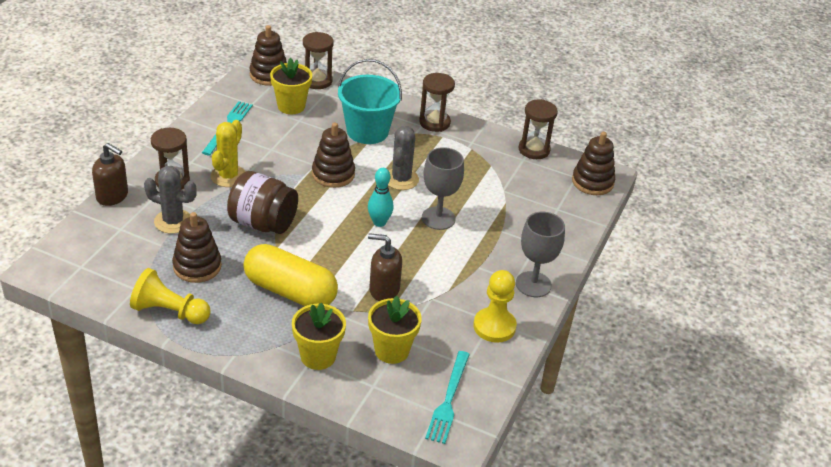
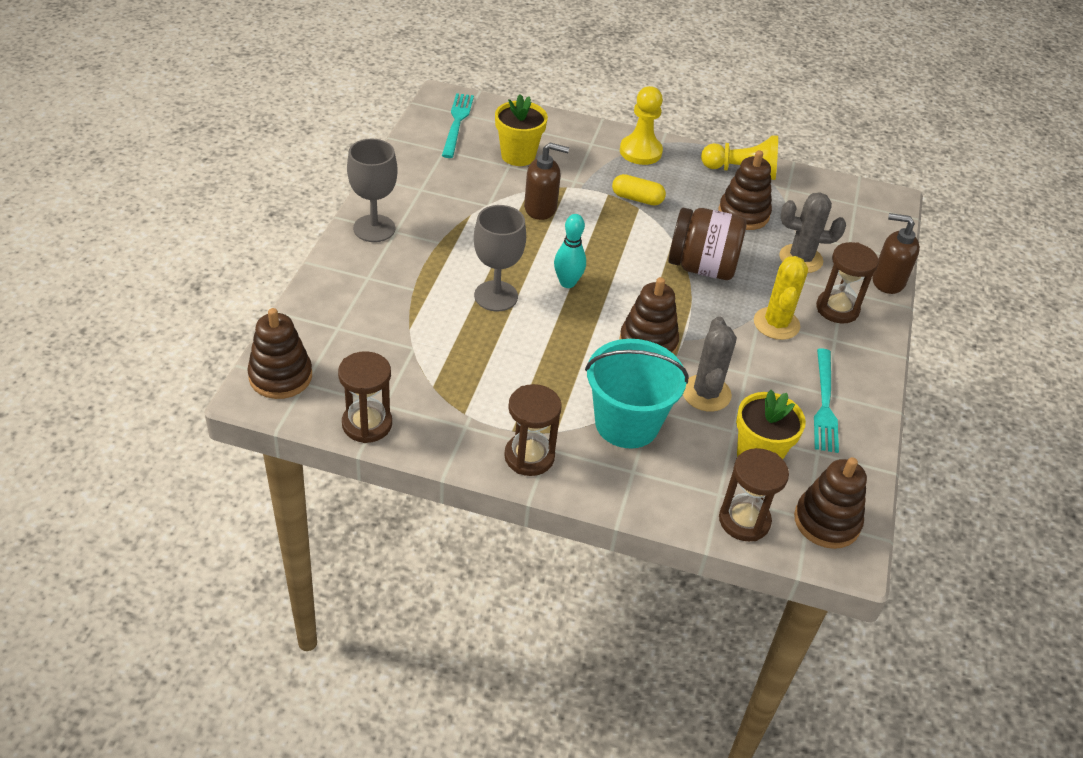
camera: 170 degrees right, 5 degrees up
(290, 291) = (637, 199): yellow capsule -> yellow capsule, size x0.50
(318, 356) = (586, 146): yellow flower pot -> none
(401, 179) = (556, 347): grey cactus -> grey cactus (706, 393)
(494, 326) = (417, 183): yellow pawn -> yellow pawn (640, 152)

